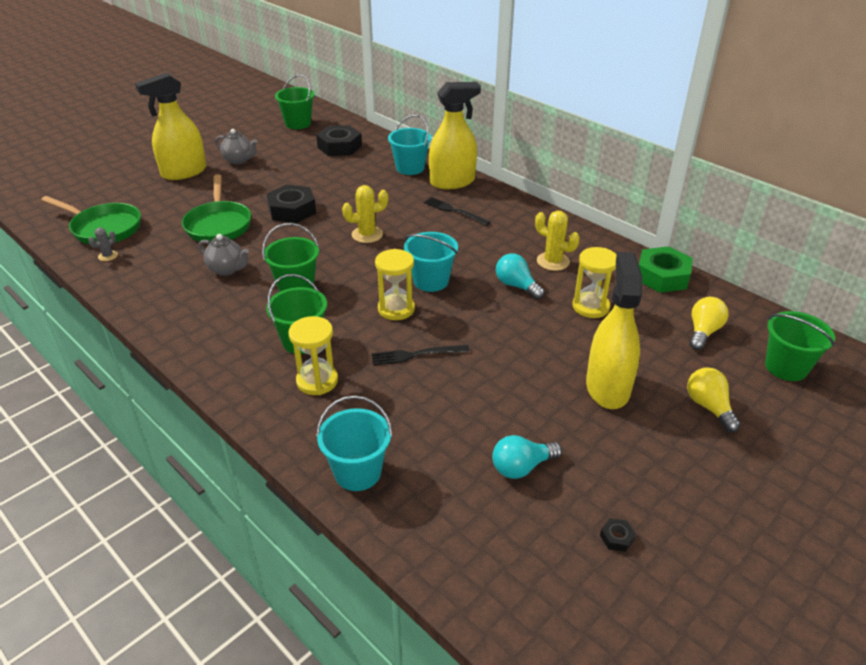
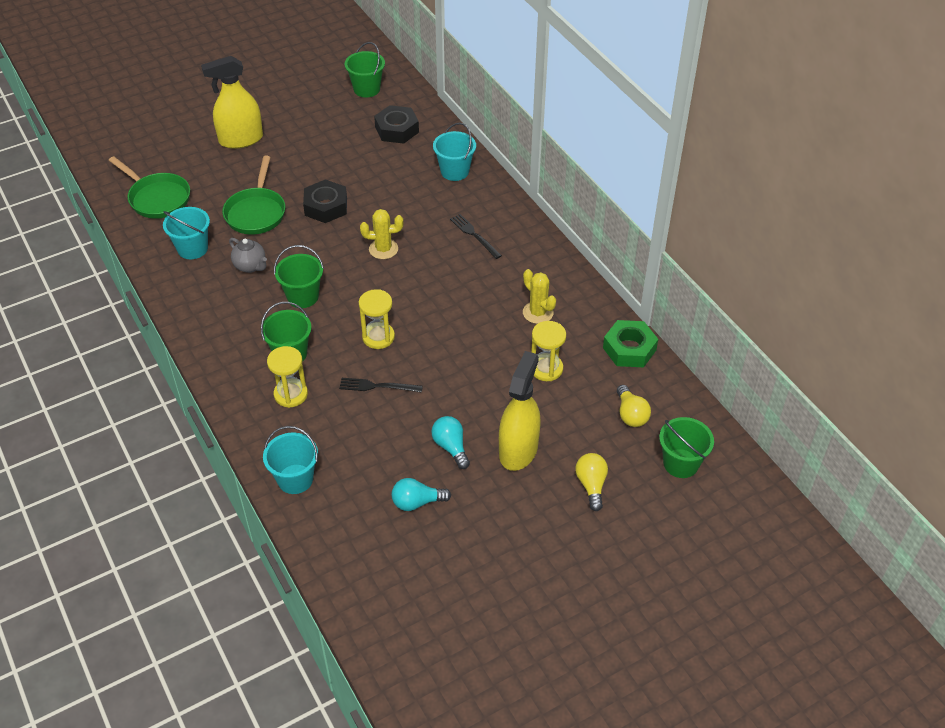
camera: 15 degrees right, 10 degrees up
(108, 256) = (155, 231): grey cactus -> none
(239, 160) = (295, 132): grey teapot -> none
(431, 281) = (419, 313): turquoise bucket -> turquoise bucket (192, 248)
(452, 182) = (488, 197): yellow spray bottle -> none
(516, 286) = (492, 333): turquoise light bulb -> turquoise light bulb (451, 447)
(616, 537) = (459, 571): black nut -> none
(703, 332) = (630, 414): yellow light bulb -> yellow light bulb turned 120 degrees clockwise

